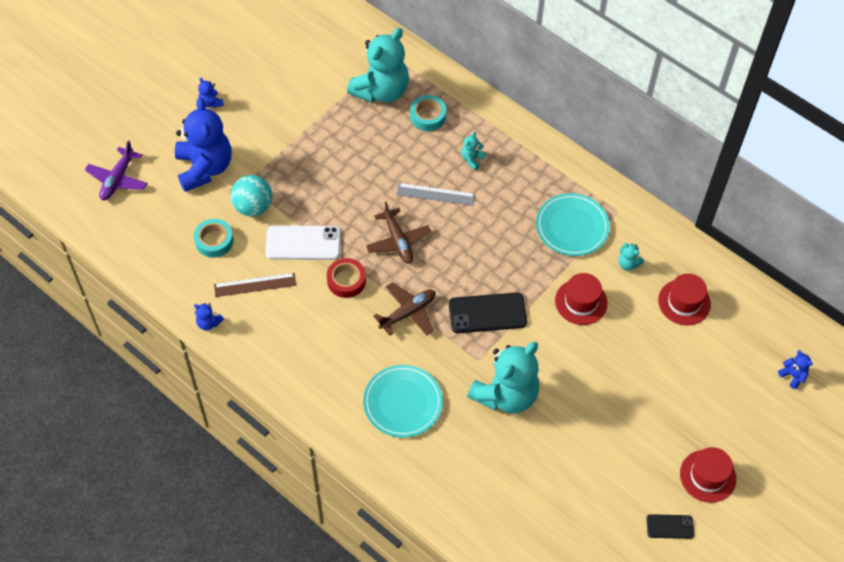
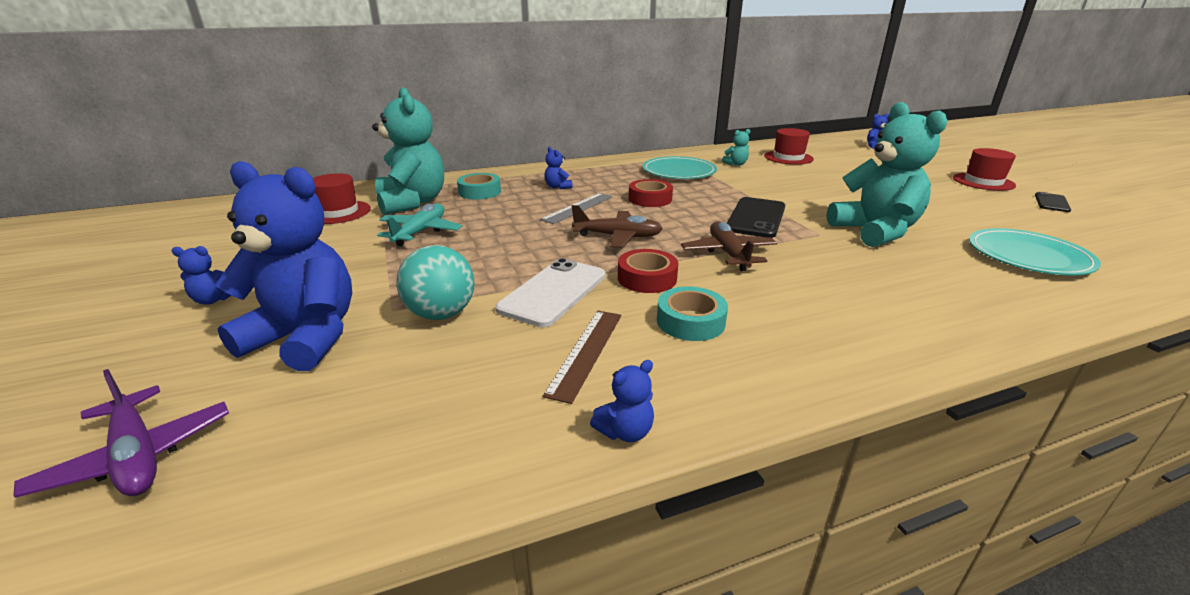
camera: 60 degrees left, 30 degrees down
(214, 241) = (453, 369): turquoise tape -> turquoise tape (690, 321)
(338, 130) = (420, 232): none -> turquoise plane
(403, 402) = (877, 288): turquoise plate -> turquoise plate (1028, 256)
(472, 159) = (557, 187): turquoise teddy bear -> blue teddy bear
(485, 232) = (650, 199): none -> red tape
(581, 302) = (766, 183): red hat -> red hat (337, 212)

